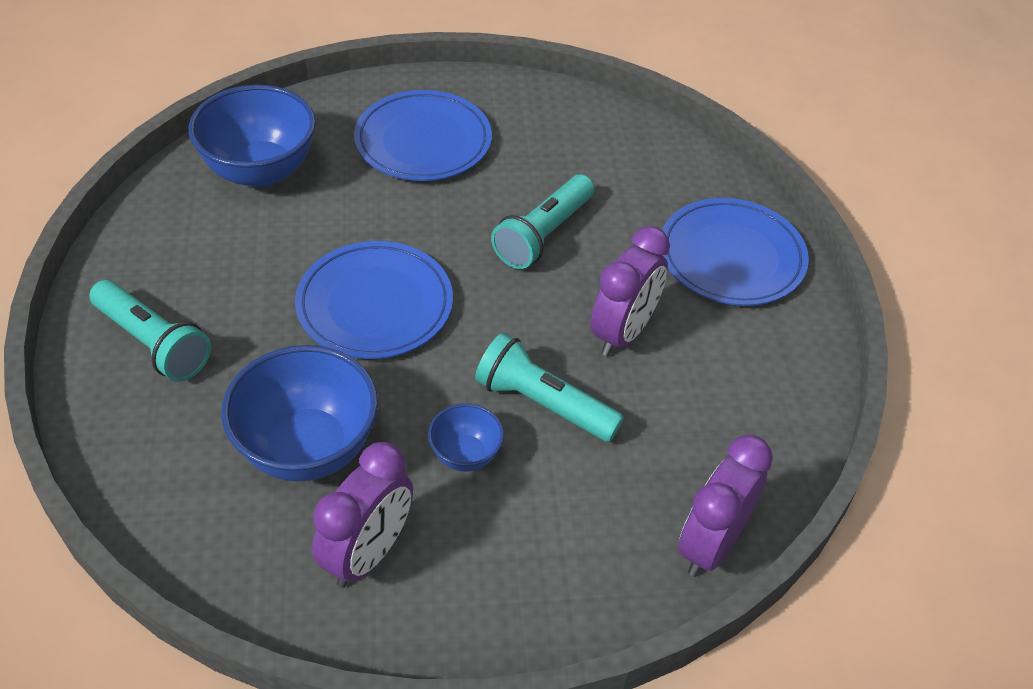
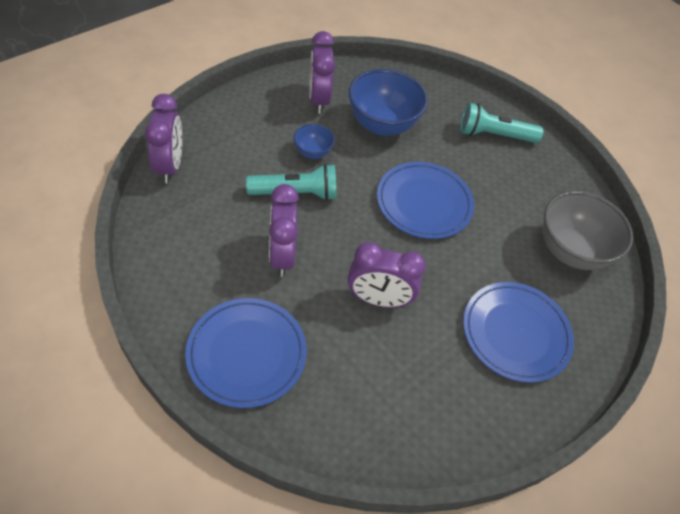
camera: 140 degrees right, 5 degrees up
(260, 171) = (570, 251): blue bowl -> grey bowl
(543, 235) = (378, 299): turquoise flashlight -> purple clock

